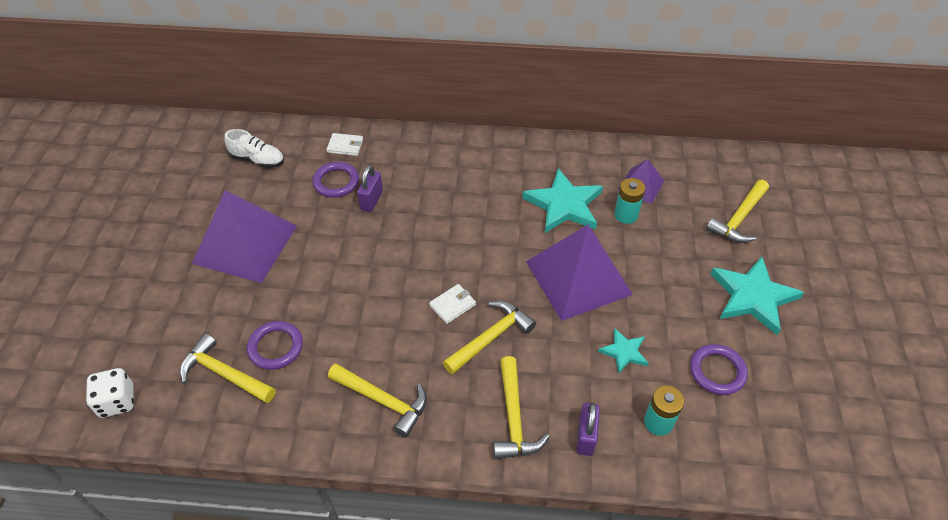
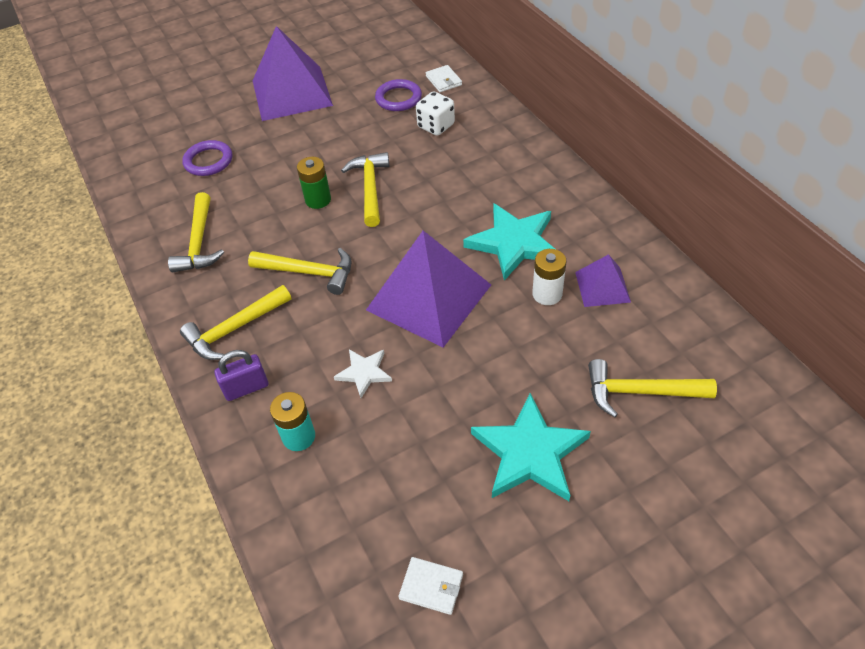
camera: 60 degrees right, 0 degrees up
(117, 401) = (114, 120): white dice -> white dice (436, 126)
(224, 373) = (168, 151): yellow hammer -> yellow hammer (370, 188)
(258, 160) = (381, 50): white shoe -> none
(371, 200) = (397, 127): purple padlock -> none
(409, 292) = (318, 200): none -> green battery
(452, 305) = (325, 231): white wallet -> white wallet (431, 587)
(624, 352) = (364, 373): turquoise star -> white star
(626, 215) = (547, 294): turquoise battery -> white battery
(717, 371) = (397, 460): purple ring -> none

